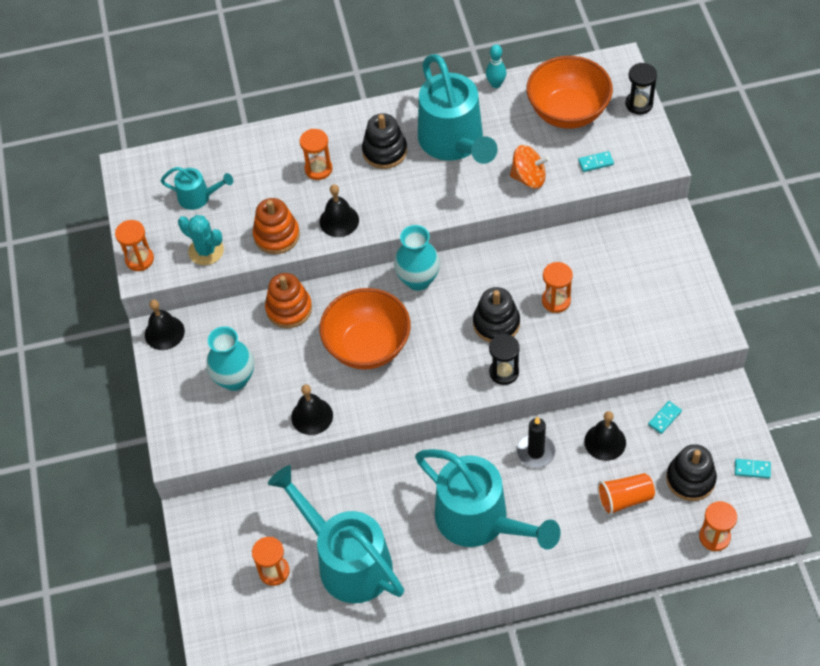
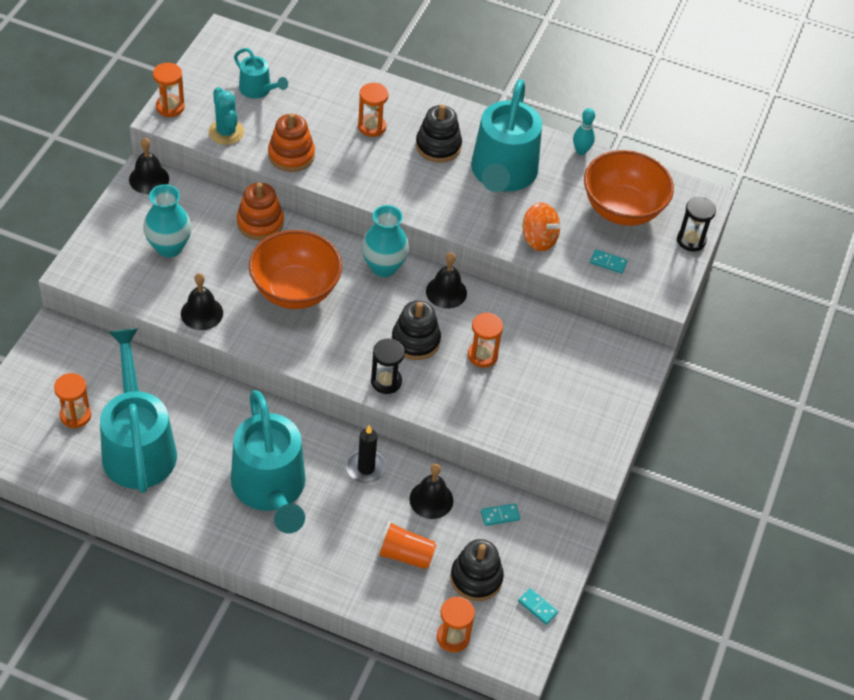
camera: 25 degrees right, 5 degrees down
(339, 221) = (351, 175): black bell -> black bell (446, 292)

